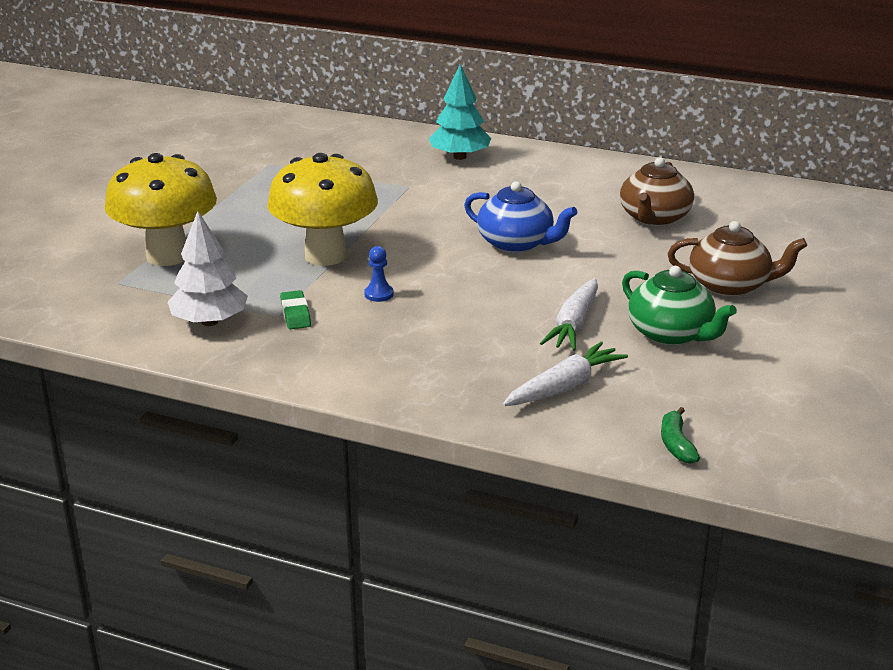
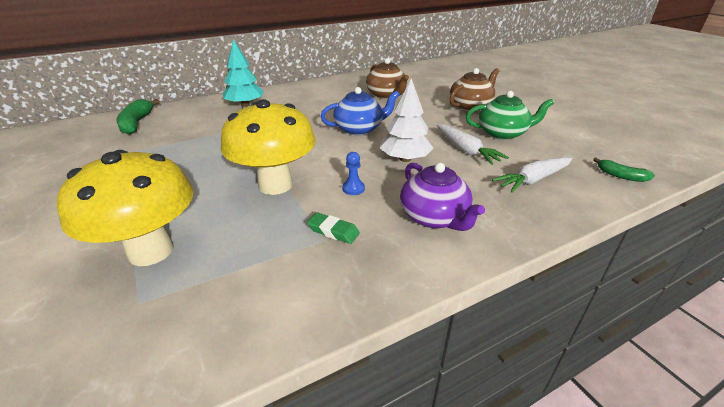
camera: 50 degrees left, 5 degrees up
(209, 322) = (285, 278): white tree -> white tree (405, 159)
(324, 134) = (137, 123): none -> green banana
(390, 353) = (434, 217): none -> purple teapot
(564, 387) = (533, 180): white carrot -> white carrot turned 120 degrees counterclockwise

